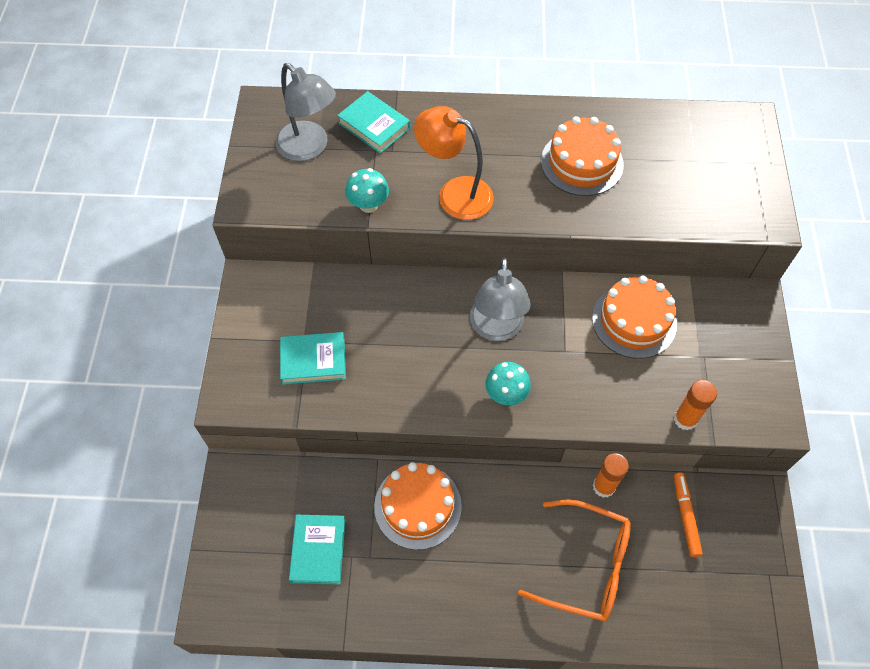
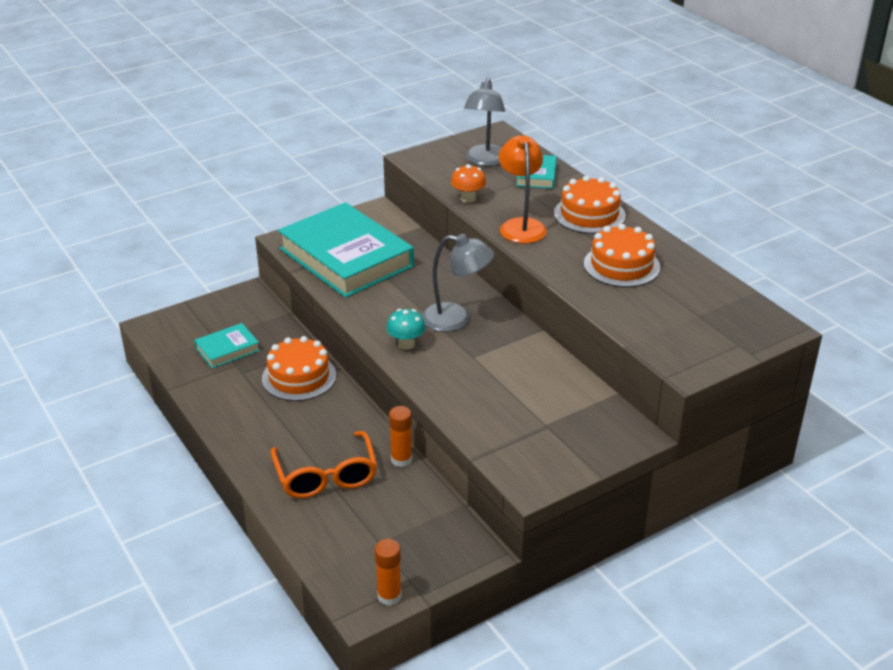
camera: 55 degrees right, 25 degrees down
(313, 361) = (346, 258): turquoise book -> turquoise book, size x2.22
(368, 205) = (468, 198): turquoise mushroom -> orange mushroom
(496, 328) = (456, 319): grey lamp -> grey lamp turned 135 degrees counterclockwise
(634, 321) = (539, 379): orange cake -> orange cake (589, 214)
(685, 419) = (478, 437): orange glue stick -> orange glue stick (389, 596)
(685, 516) = (418, 514): orange marker -> none

